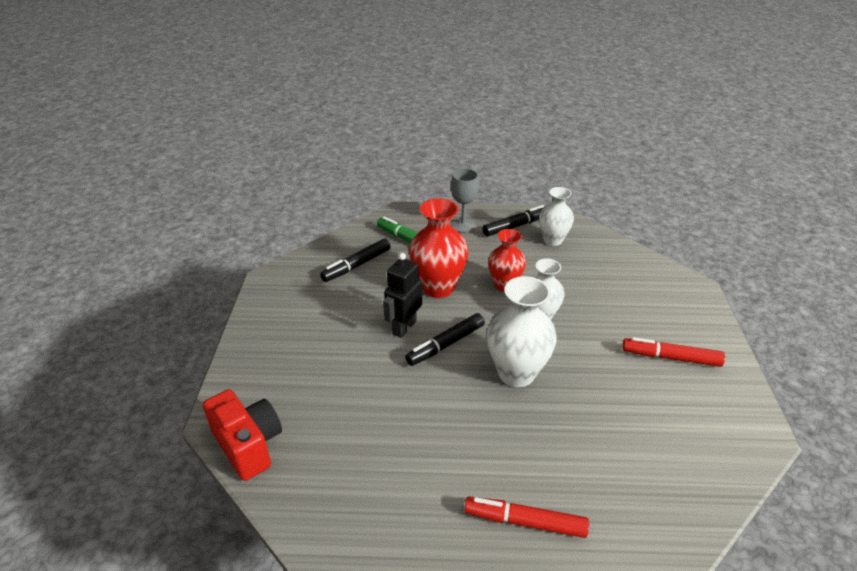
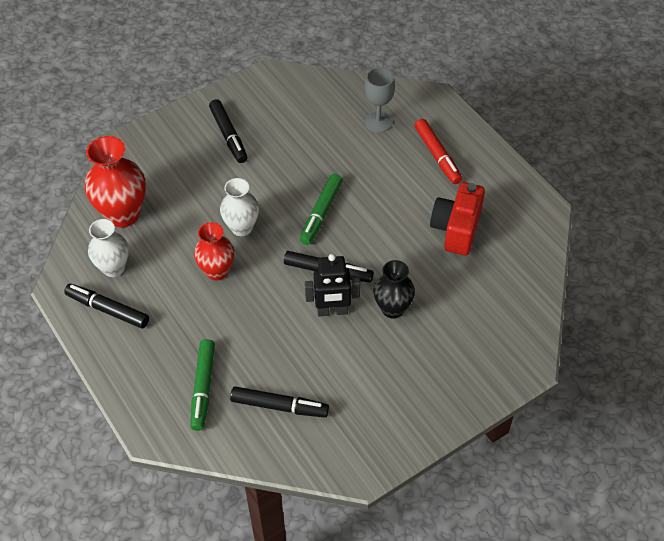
camera: 125 degrees left, 15 degrees up
(248, 445) = (526, 327): red camera -> red camera (456, 229)
(368, 364) = (392, 309): none -> black vase
(438, 287) = (260, 318): red vase -> red vase (123, 214)
(463, 225) = (138, 356): grey goblet -> grey goblet (378, 122)
(516, 373) = (321, 213): white vase -> green marker
(671, 357) = (228, 135): red marker -> black marker

